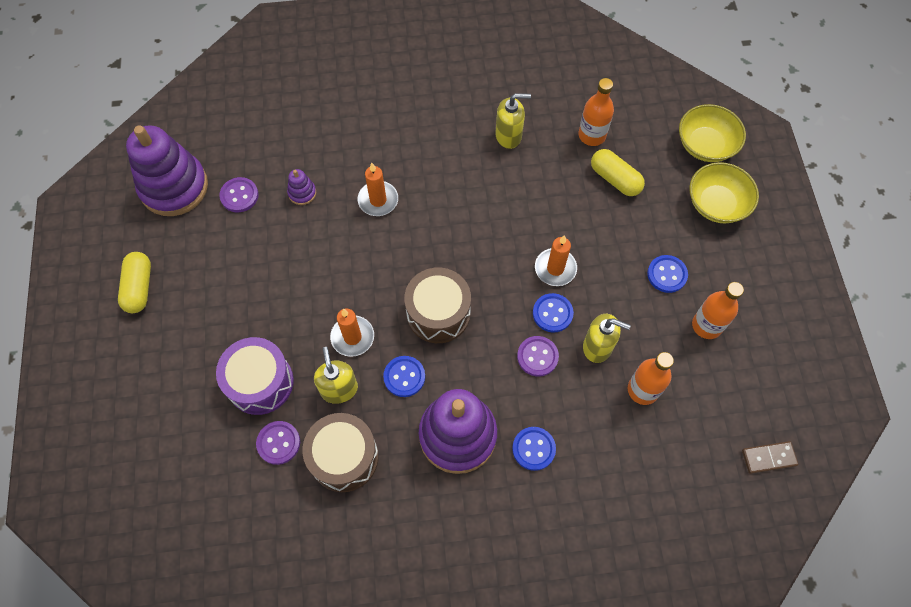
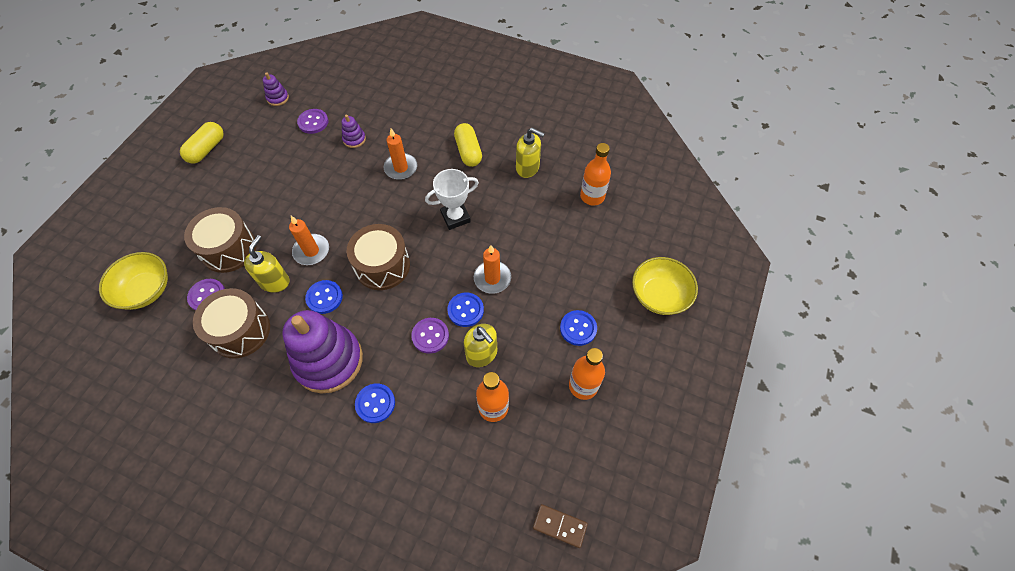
camera: 30 degrees right, 5 degrees down
(174, 187) = (278, 98): purple stacking toy -> purple stacking toy, size x0.41
(260, 382) = (229, 249): purple drum -> brown drum
(474, 225) = (455, 217): none -> white trophy
(615, 179) = (587, 236): yellow capsule -> yellow capsule (468, 151)
(705, 145) = (681, 246): yellow bowl -> yellow bowl (146, 290)

